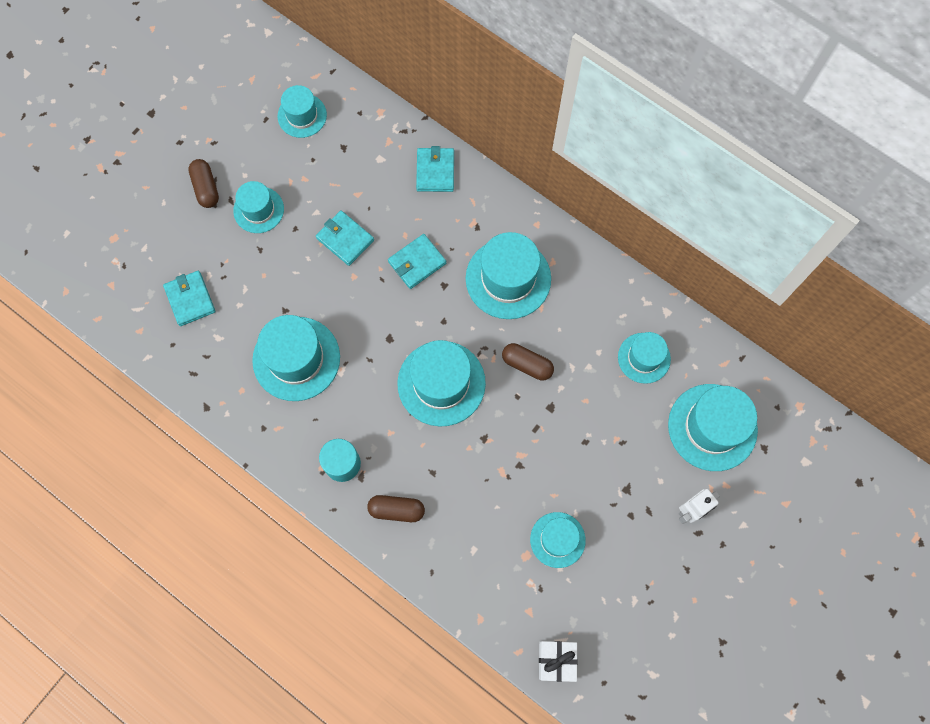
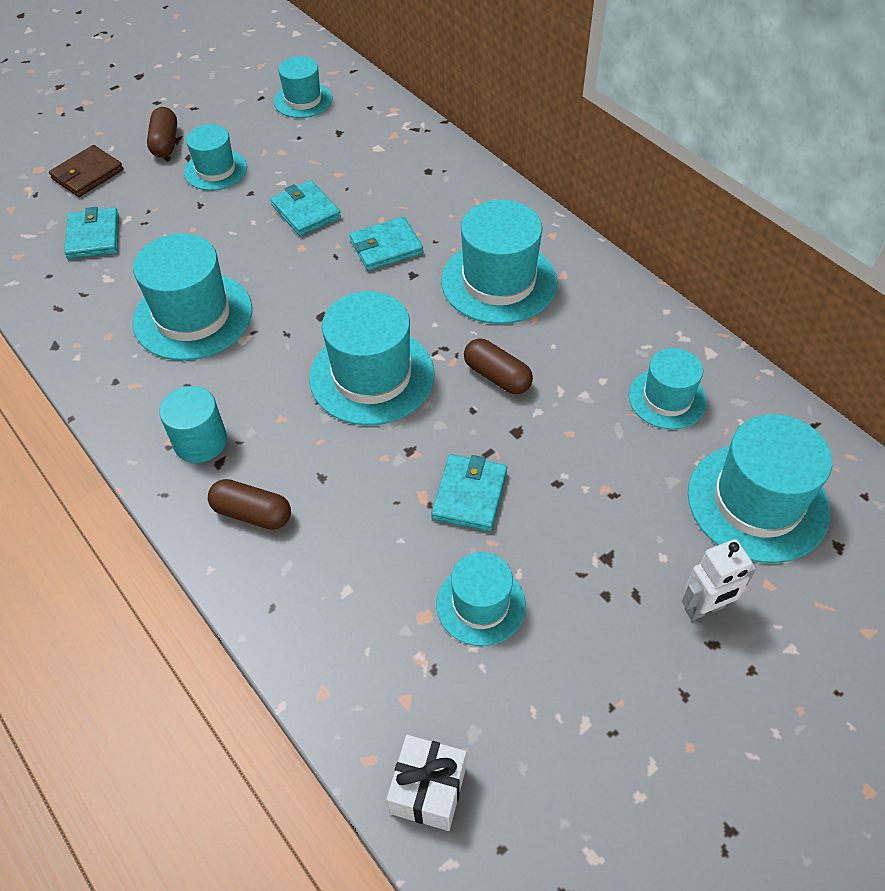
camera: 15 degrees right, 20 degrees down
(157, 236) = (87, 174): none -> brown wallet
(435, 171) = (440, 168): turquoise wallet -> turquoise wallet (469, 495)

